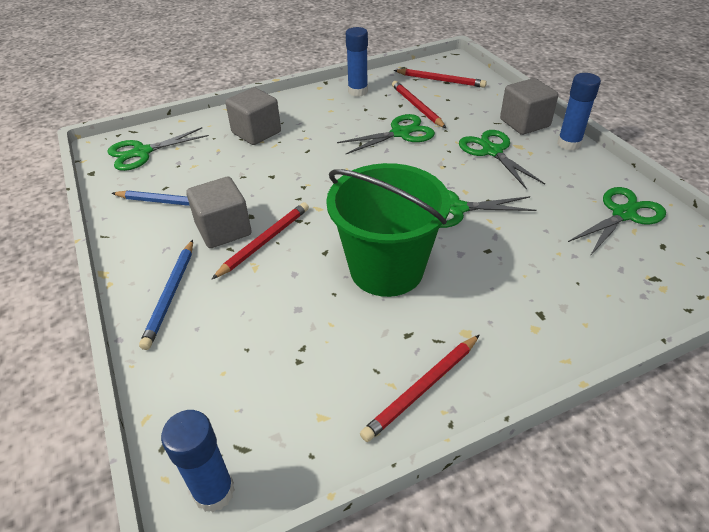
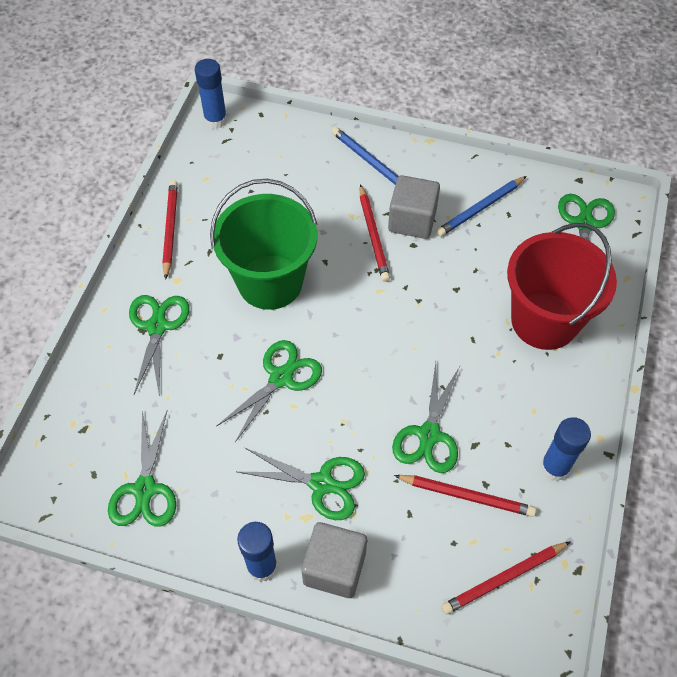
camera: 130 degrees right, 15 degrees up
(256, 132) = (544, 321): grey cube -> red bucket
(523, 307) = (157, 326): none -> green scissors

